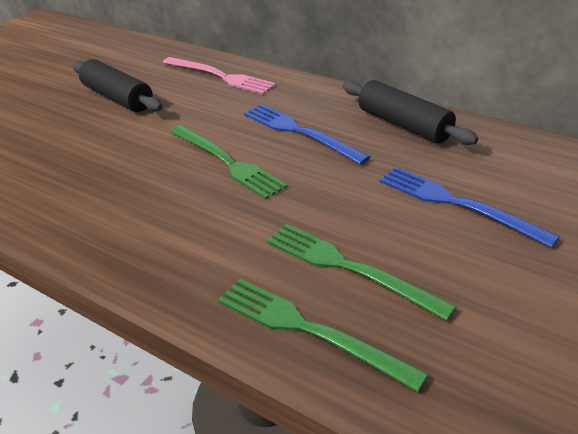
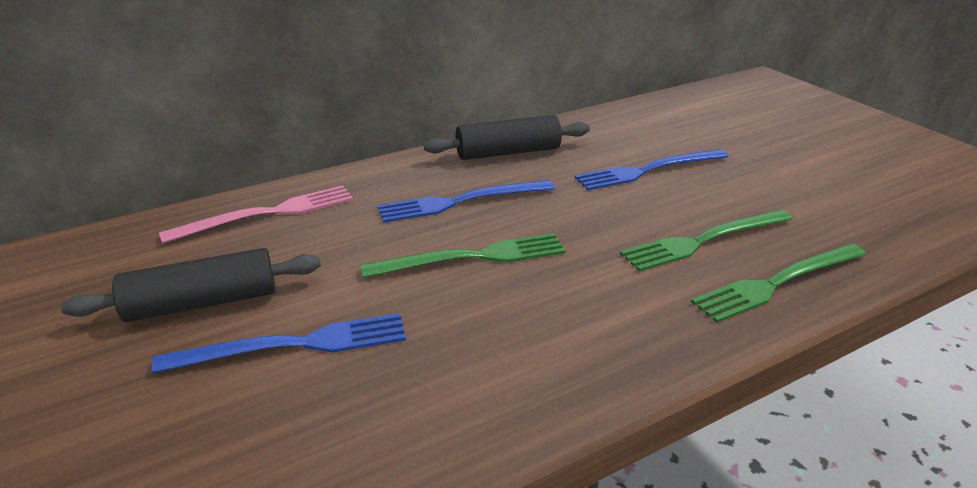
camera: 65 degrees left, 5 degrees down
(95, 138) = (294, 345): none -> blue fork

